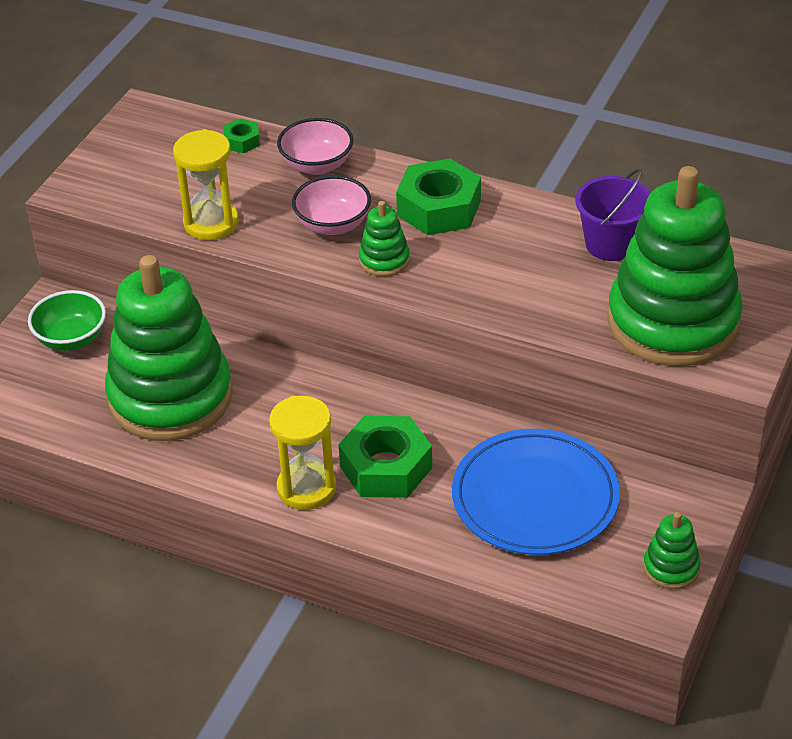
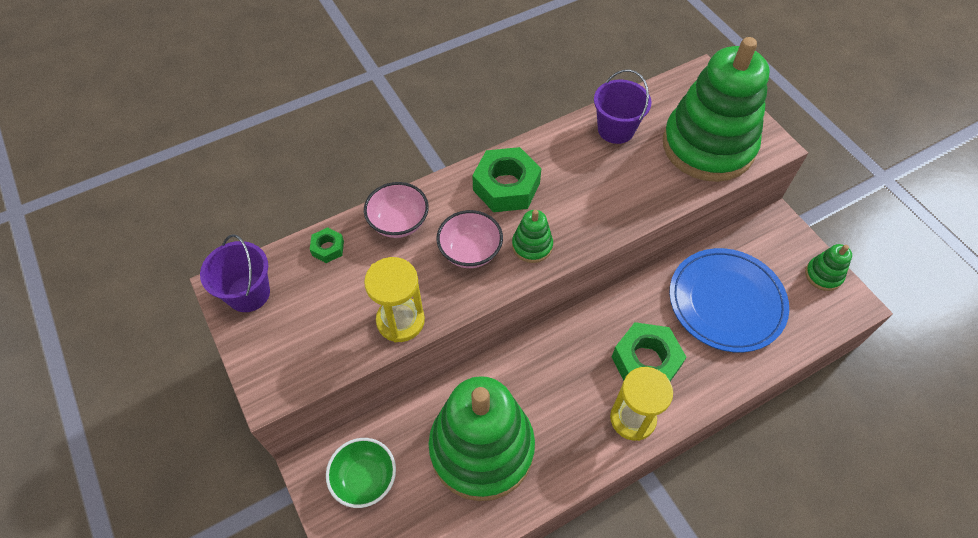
camera: 55 degrees left, 15 degrees up
(148, 125) = (248, 293): none -> purple bucket

